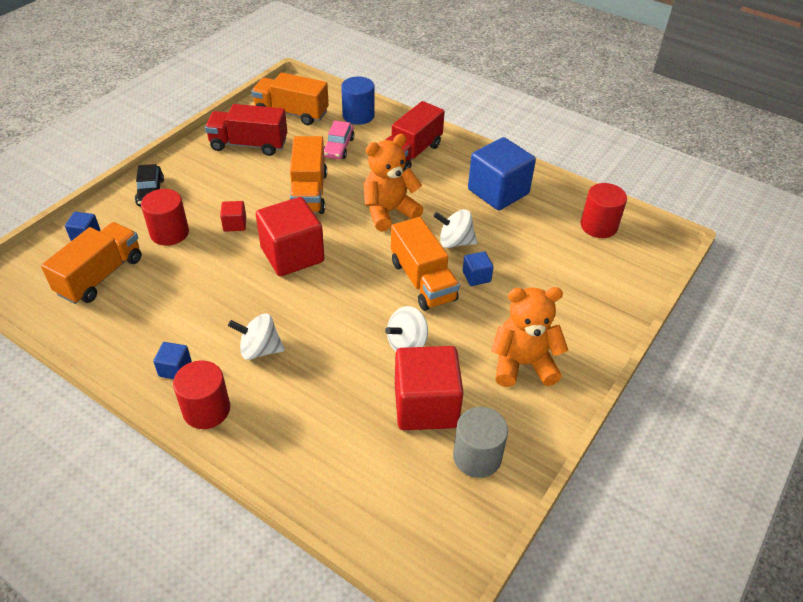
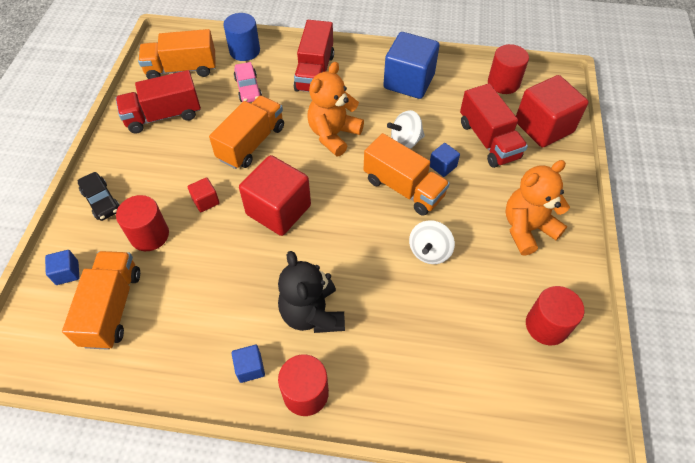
camera: 25 degrees left, 10 degrees up
(259, 350) = (312, 313): white spinning top -> black teddy bear
(308, 192) = (251, 143): orange truck -> orange truck turned 120 degrees counterclockwise
(426, 405) = (480, 300): red cube -> red cube (543, 127)
(477, 456) = (546, 325): grey cylinder -> red cylinder
(542, 271) = (488, 140): none -> red truck

